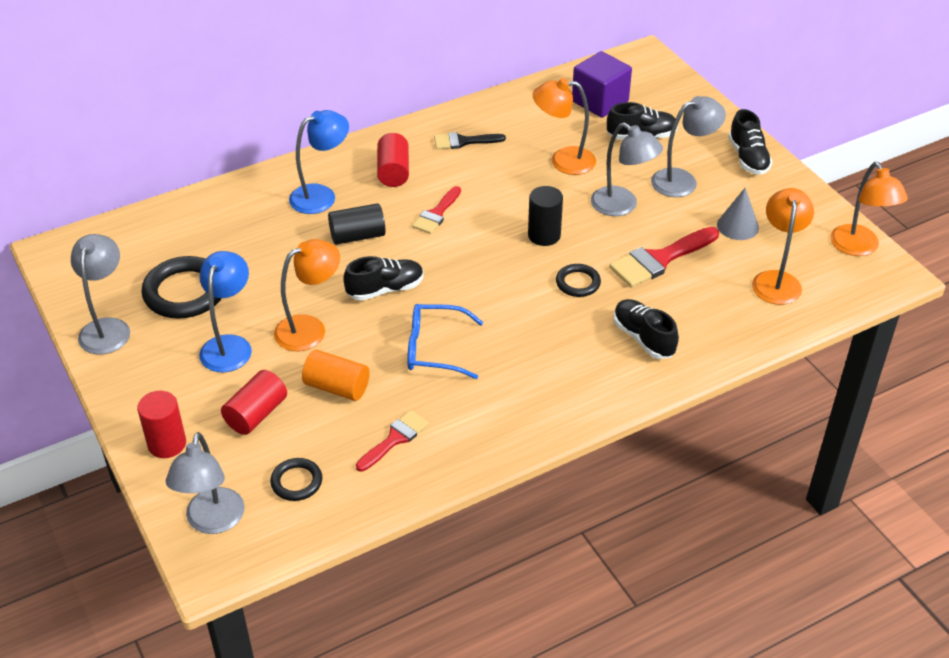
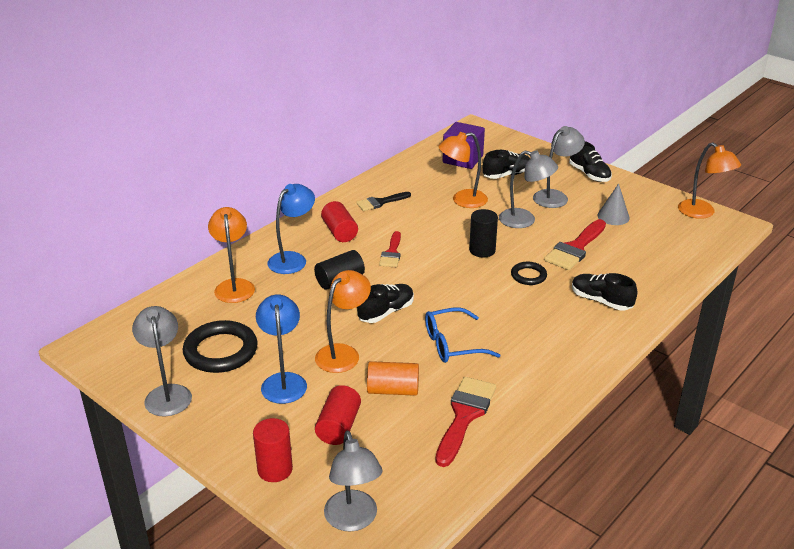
camera: 20 degrees left, 10 degrees down
(296, 482) = (405, 469): black ring -> none
(395, 439) = (464, 416): red brush -> red brush, size x1.60
(776, 280) = (664, 244): orange lamp -> orange lamp (234, 286)

